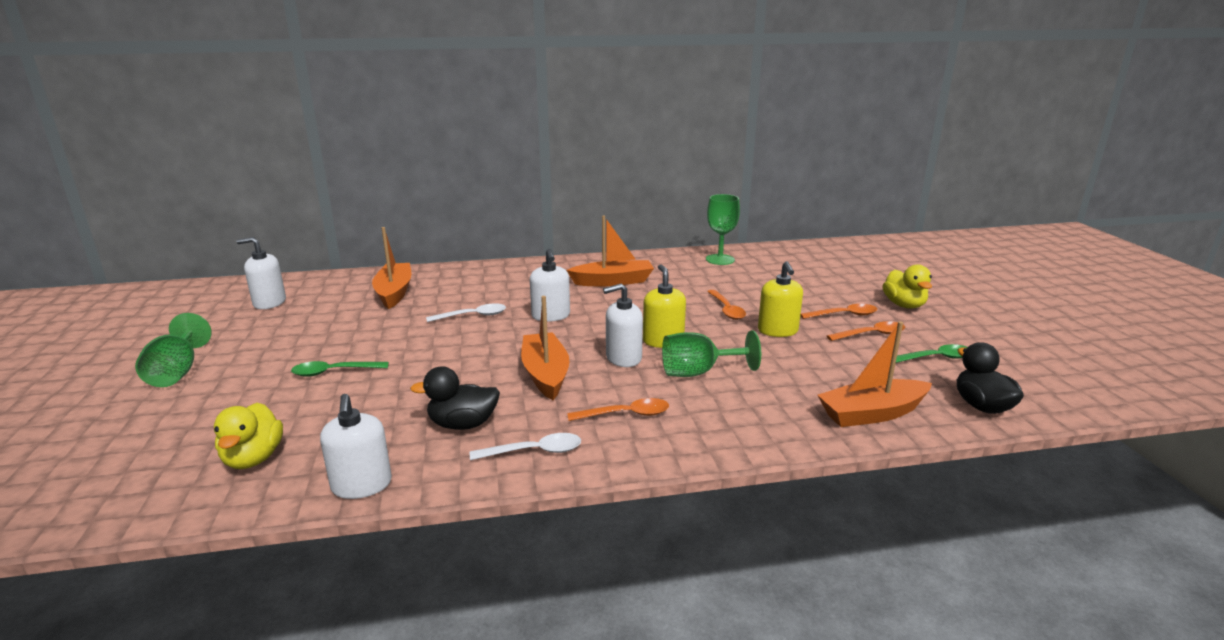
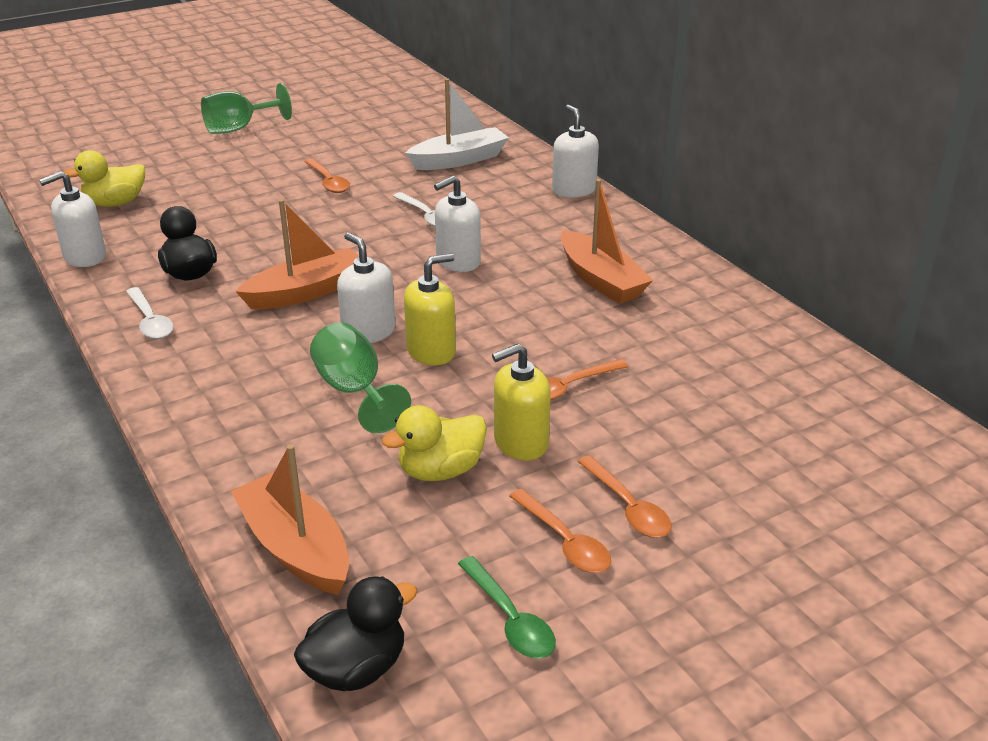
camera: 70 degrees right, 10 degrees up
(269, 302) = (393, 114): white soap dispenser -> white soap dispenser (573, 190)
(334, 372) = (265, 187): green spoon -> none
(394, 293) = (459, 160): orange boat -> white boat
(625, 414) = (235, 358): orange spoon -> orange spoon (328, 182)
(720, 259) = (776, 354): green goblet -> none
(904, 305) = (729, 582): yellow duck -> yellow duck (440, 470)

